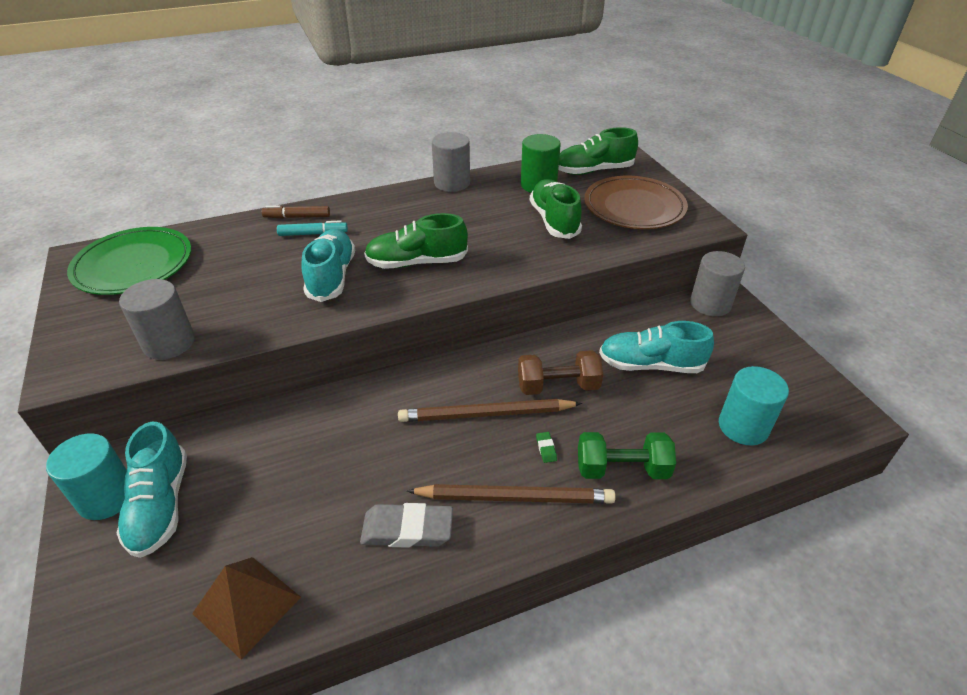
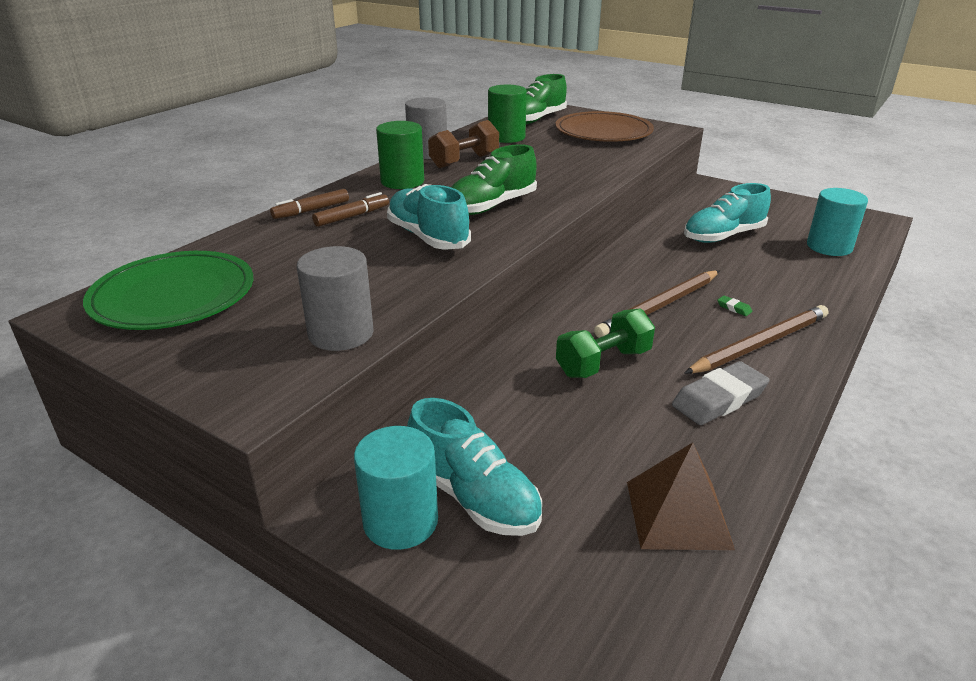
camera: 35 degrees left, 10 degrees down
(312, 234) = (351, 216): turquoise marker -> brown marker
(392, 209) = (402, 181): none -> green cylinder
(554, 221) = (558, 153): green shoe -> none
(558, 386) = (682, 271): brown dumbbell -> brown dumbbell (464, 161)
(622, 469) = (799, 298): green dumbbell -> green dumbbell (603, 363)
(710, 304) = (706, 191): grey cylinder -> none

